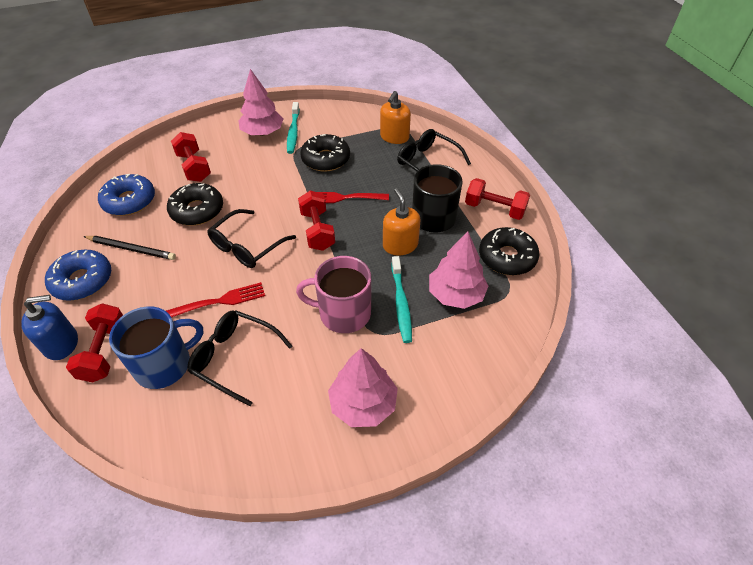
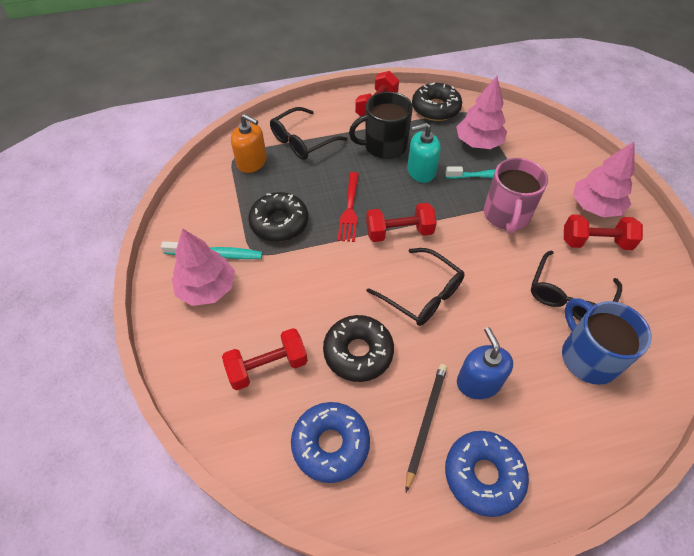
camera: 85 degrees left, 5 degrees up
(61, 343) = (581, 475): blue soap dispenser -> blue soap dispenser (478, 382)
(104, 351) = (583, 421): red dumbbell -> red dumbbell (595, 242)
(220, 301) = (502, 314): red fork -> none
(400, 245) = (421, 171): orange soap dispenser -> turquoise soap dispenser

